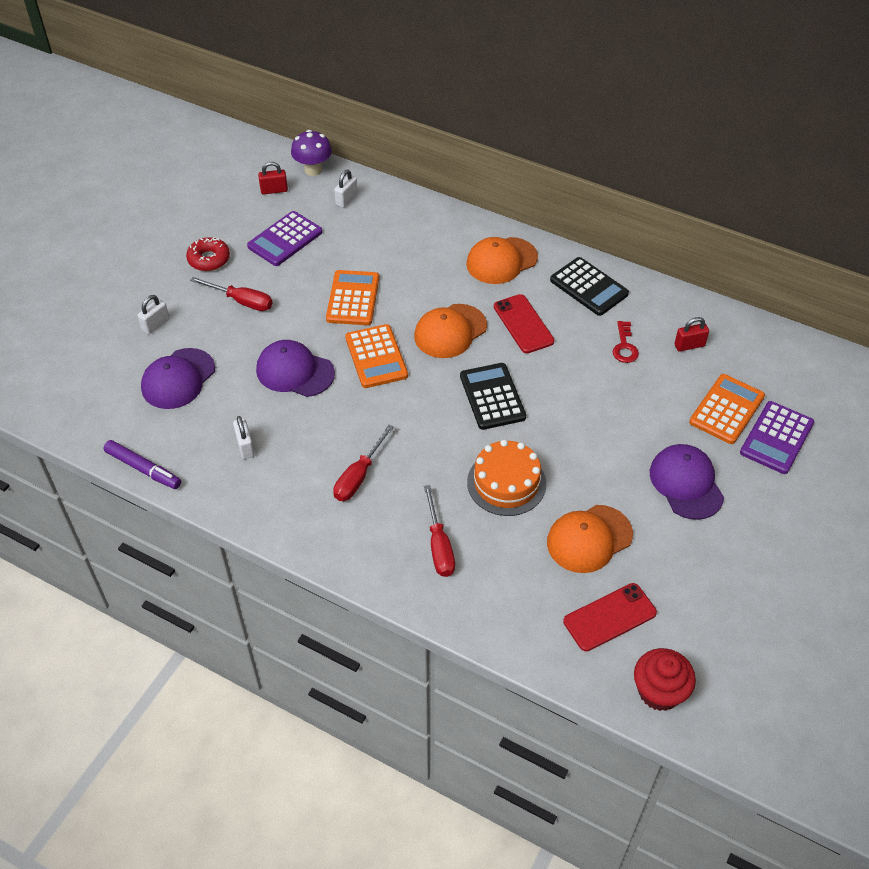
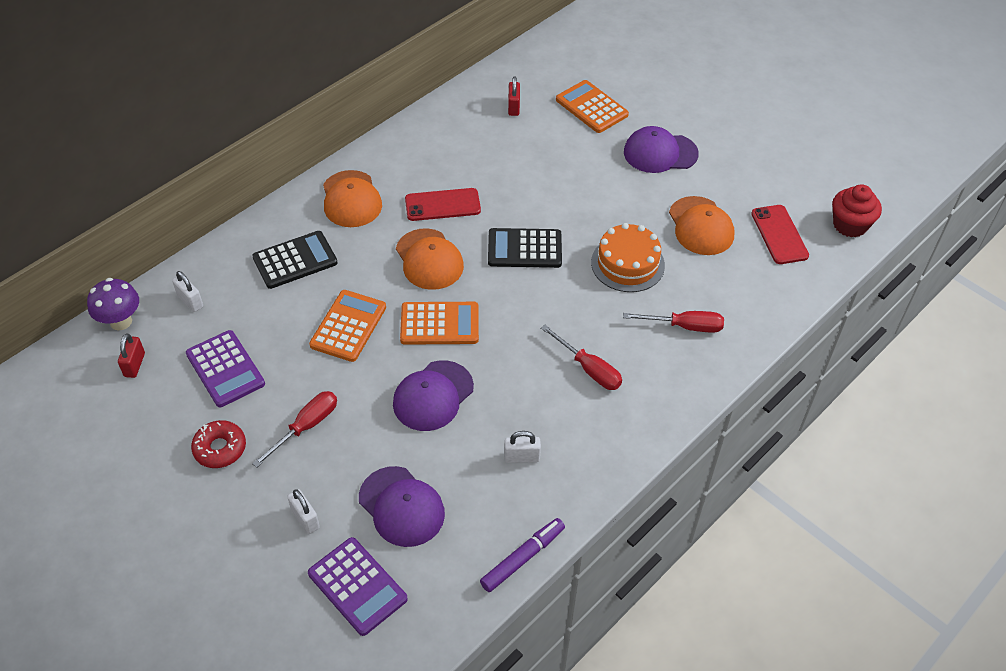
camera: 75 degrees left, 0 degrees up
(353, 298) = (348, 326): orange calculator -> orange calculator turned 90 degrees clockwise
(588, 287) = (416, 149): black calculator -> black calculator (295, 260)
(624, 346) = (498, 146): red key -> none
(776, 438) = (630, 89): purple calculator -> purple calculator (357, 586)

